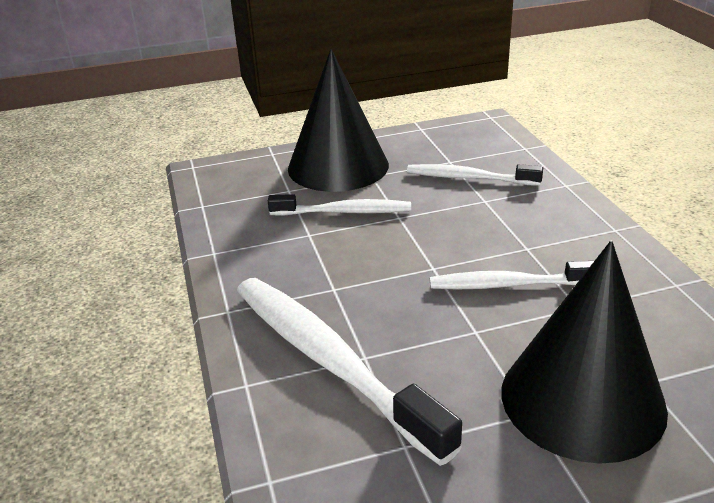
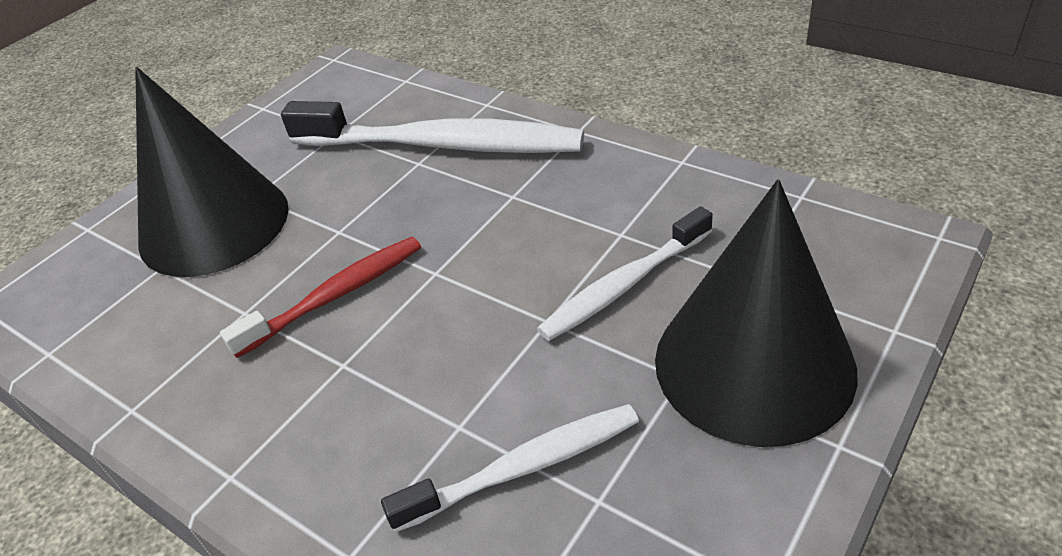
camera: 145 degrees right, 10 degrees up
(508, 285) = (335, 296): white toothbrush -> red toothbrush

